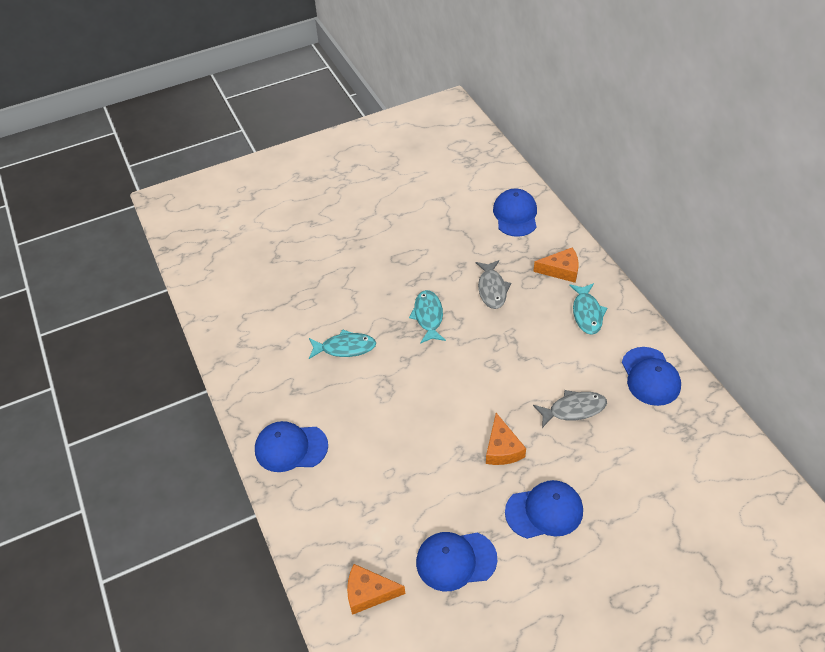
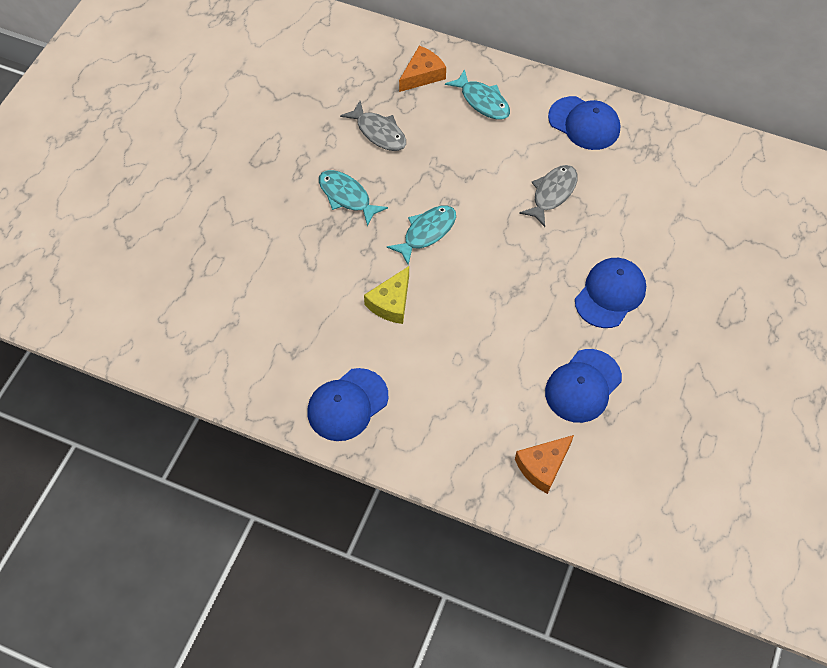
camera: 45 degrees left, 10 degrees up
(345, 348) = (299, 279): turquoise fish -> turquoise fish (427, 232)
(385, 403) = (391, 302): none -> yellow cheese
(502, 448) = (528, 268): orange cheese -> none
(515, 215) = (328, 46): blue cap -> none

